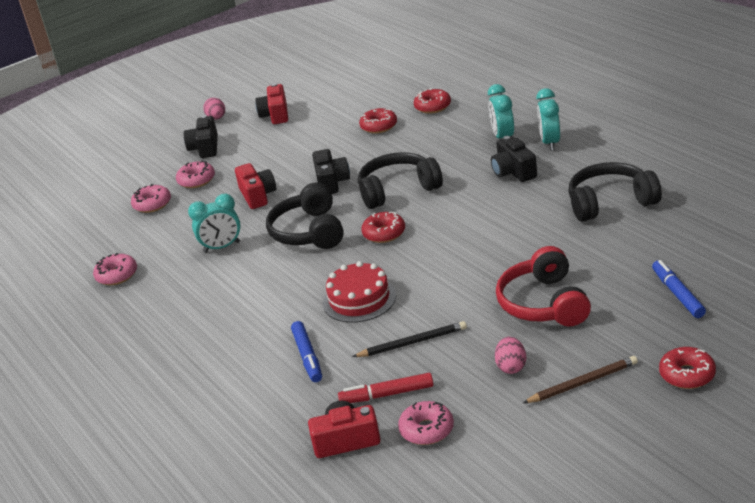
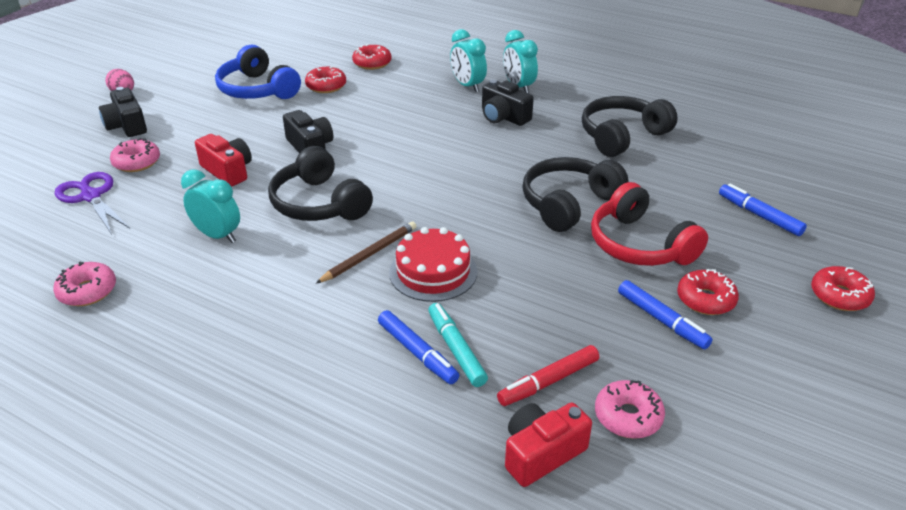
camera: 30 degrees left, 5 degrees up
(152, 204) = (91, 196): pink donut -> purple scissors
(222, 247) = (217, 235): turquoise clock -> turquoise clock turned 105 degrees counterclockwise
(275, 115) = (196, 84): red camera -> none
(321, 124) = (257, 89): none -> blue headphones
(336, 359) = (456, 349): none -> turquoise marker
(384, 233) = (410, 194): red donut -> red donut (705, 300)
(398, 190) = (393, 147): black headphones -> black headphones (569, 204)
(412, 342) = (532, 312): black pencil -> none
(511, 367) = (662, 320): pink egg -> blue marker
(582, 383) = (749, 324): brown pencil -> brown pencil (369, 254)

